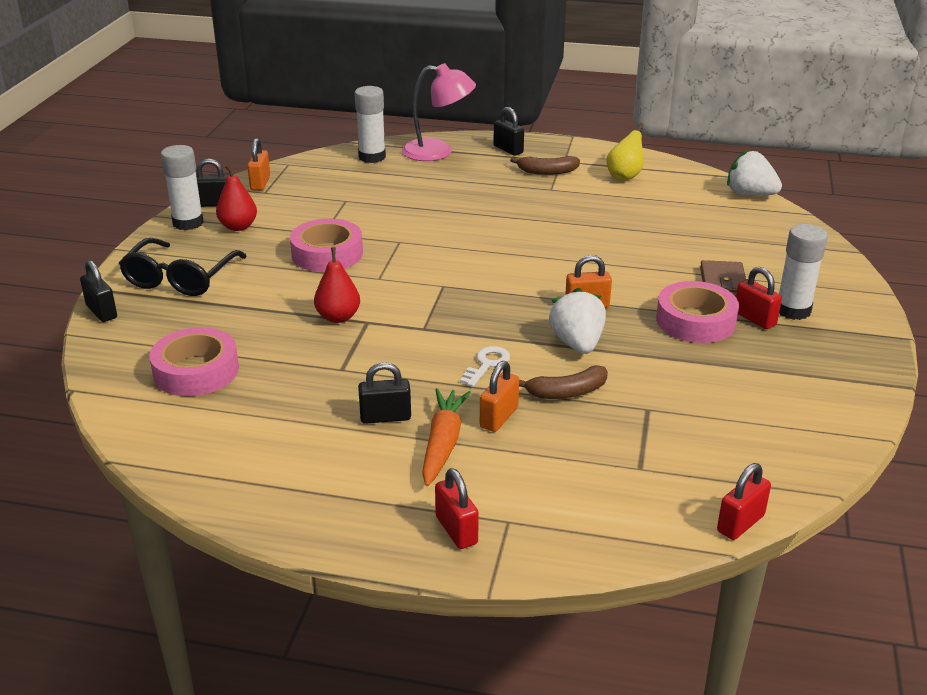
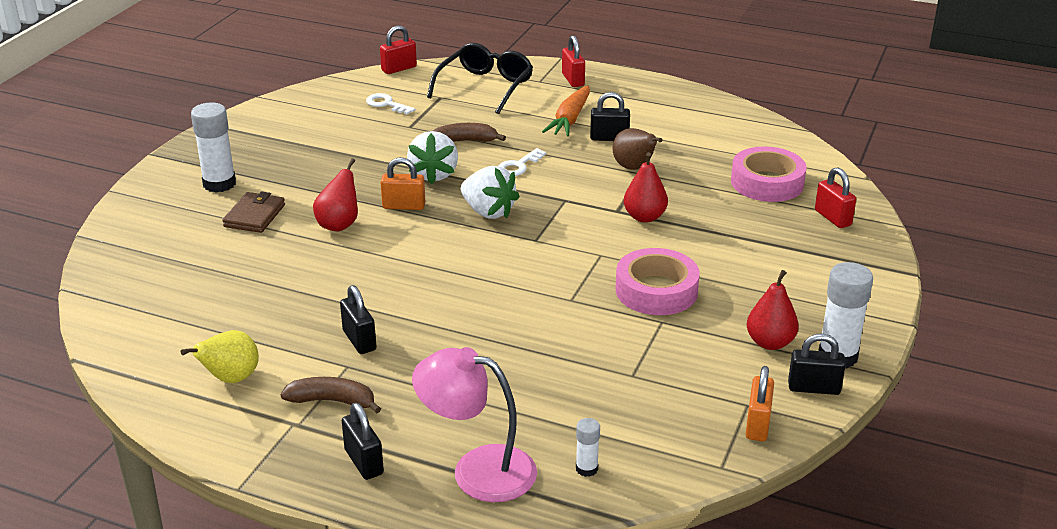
camera: 170 degrees left, 0 degrees up
(101, 312) = (881, 244): black padlock -> black padlock (359, 340)
(180, 278) = (816, 275): black glasses -> black glasses (485, 87)
(351, 375) = (634, 168): none -> brown pear
(372, 157) = (586, 469): white glue stick -> white glue stick, size x0.51
(499, 417) = (524, 130): orange padlock -> none
(636, 282) = (339, 224): none -> red pear
(695, 321) = (316, 183): pink tape -> none
(704, 444) = (386, 104): none -> white key
(750, 194) = (100, 326): white strawberry -> white strawberry (488, 212)
(754, 319) = (262, 180): red padlock -> red padlock (833, 218)

